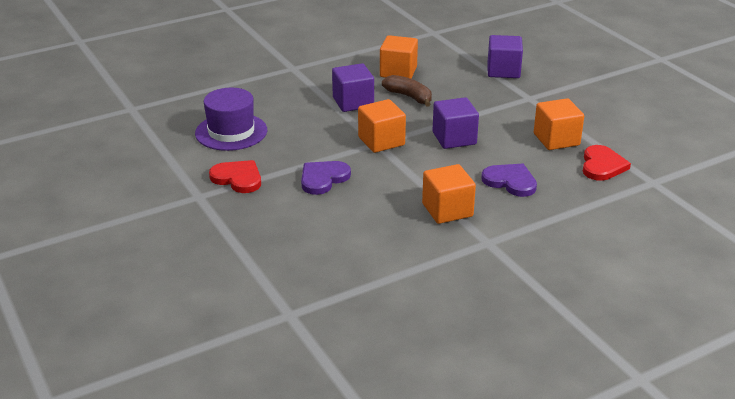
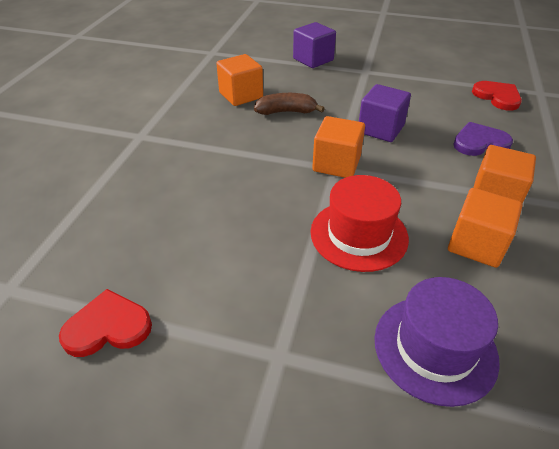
camera: 45 degrees left, 10 degrees up
(231, 132) = (185, 241): purple hat -> purple hat (435, 348)
(238, 178) = (283, 295): red heart -> red heart (108, 327)
(323, 179) = (359, 235): purple heart -> red hat
(353, 102) = (251, 140): purple cube -> none
(556, 139) = (439, 93): orange cube -> orange cube (476, 244)

